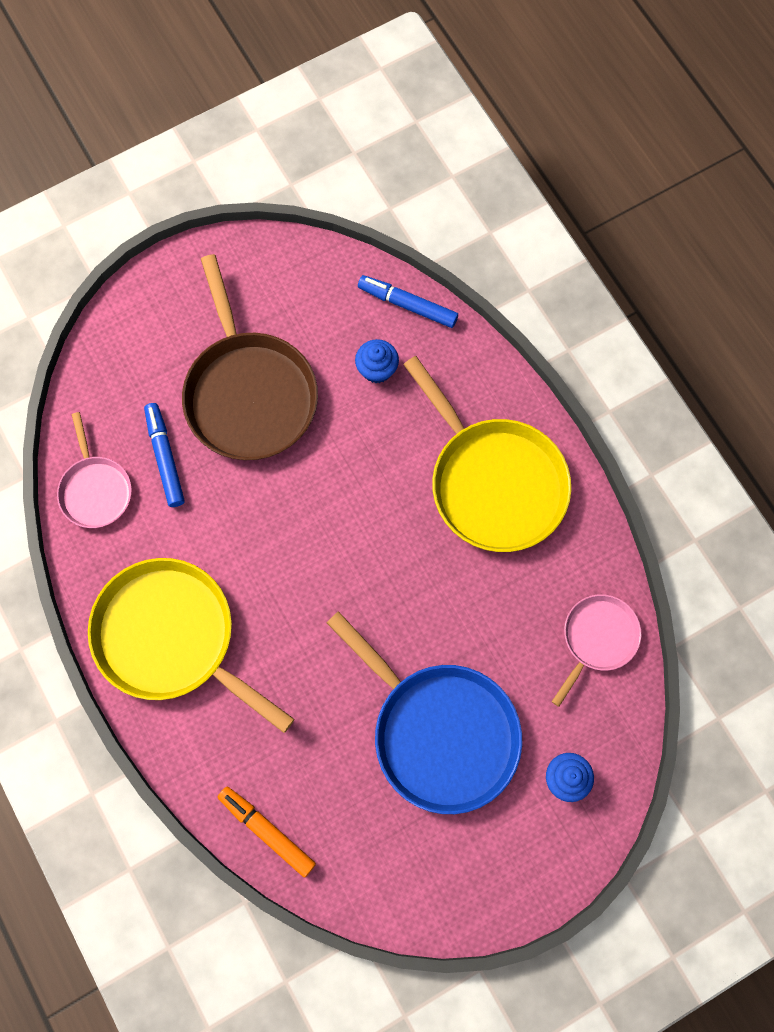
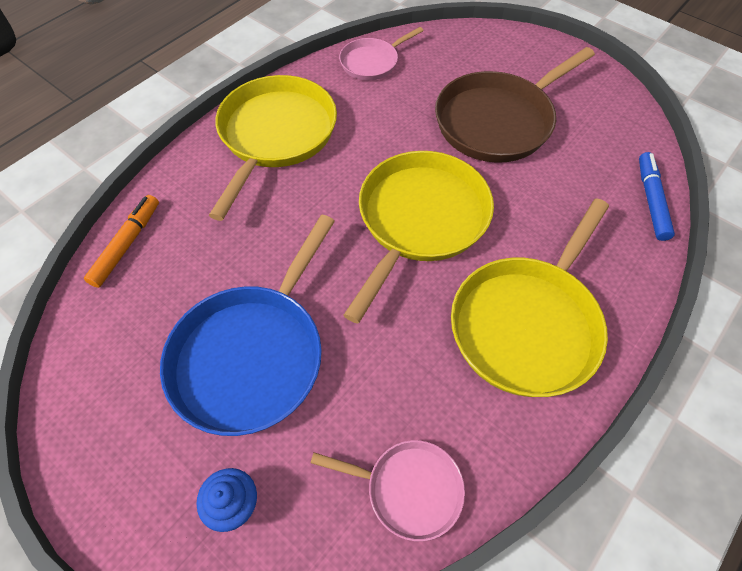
camera: 70 degrees right, 15 degrees down
(165, 458) = (416, 90): blue marker -> none
(348, 528) = (420, 220): none -> yellow pan
(377, 369) = (575, 196): blue cupcake -> none

